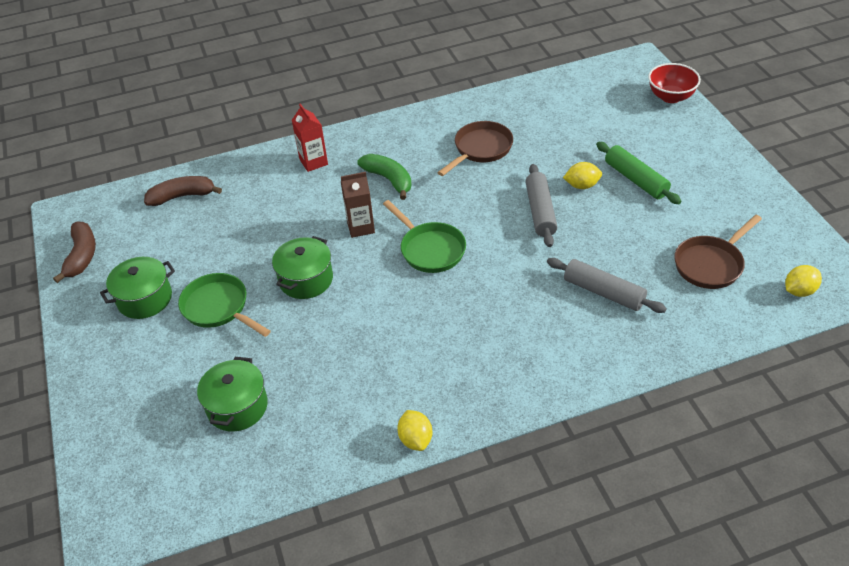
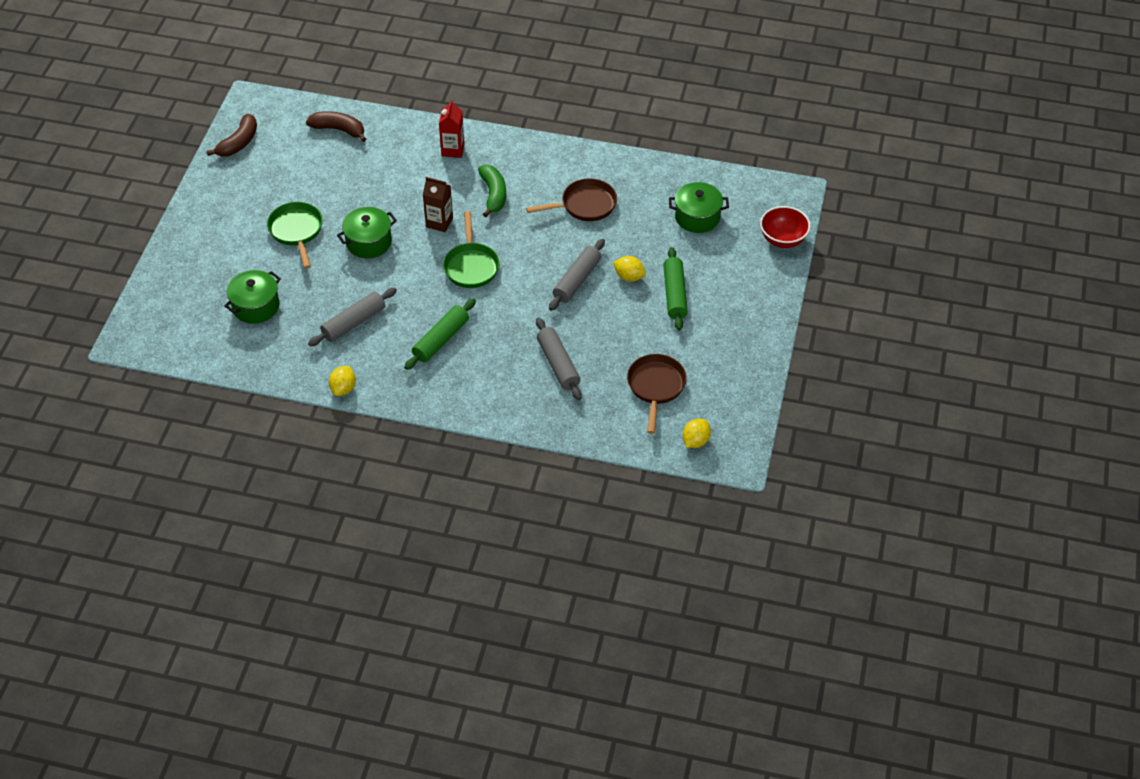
camera: 30 degrees right, 5 degrees up
(145, 299) = (255, 198): green pot -> green pot (697, 217)
(363, 364) = (354, 323): none -> grey rolling pin
(469, 332) = (441, 340): none -> green rolling pin
(711, 264) = (656, 387): brown pan -> brown pan turned 105 degrees clockwise
(799, 291) = (695, 441): yellow lemon -> yellow lemon turned 60 degrees counterclockwise

